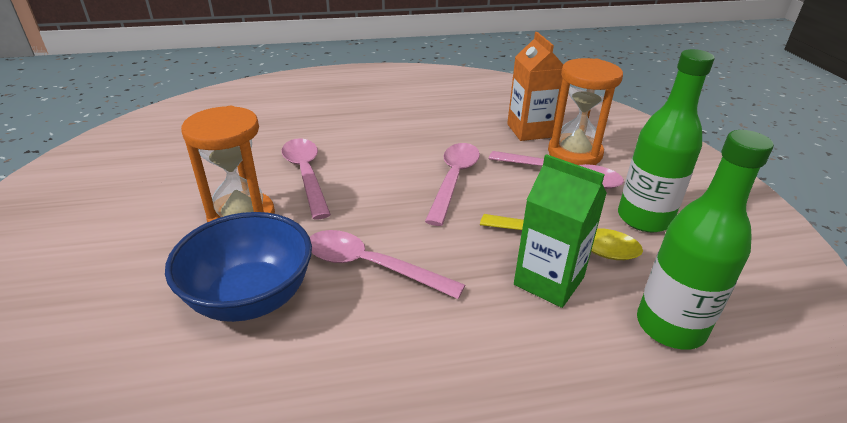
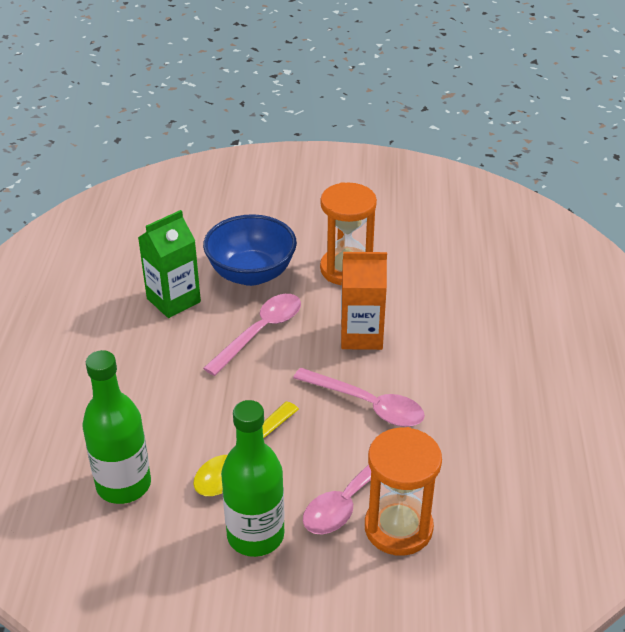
camera: 105 degrees right, 5 degrees up
(306, 175) = (402, 306): pink spoon -> none
(530, 130) = (463, 502): orange carton -> orange carton (361, 335)
(549, 281) = (202, 429): green carton -> green carton (173, 300)

